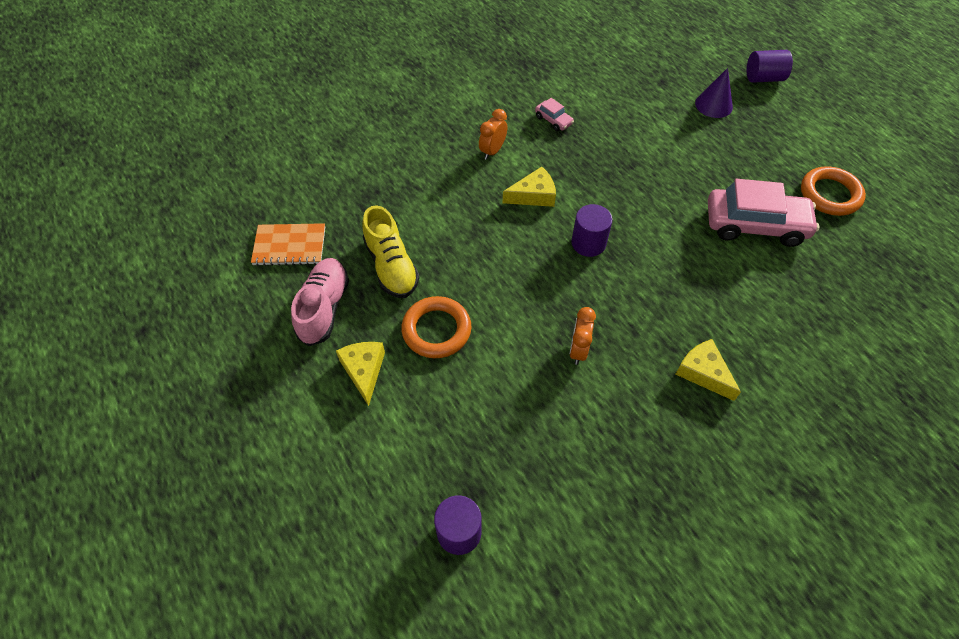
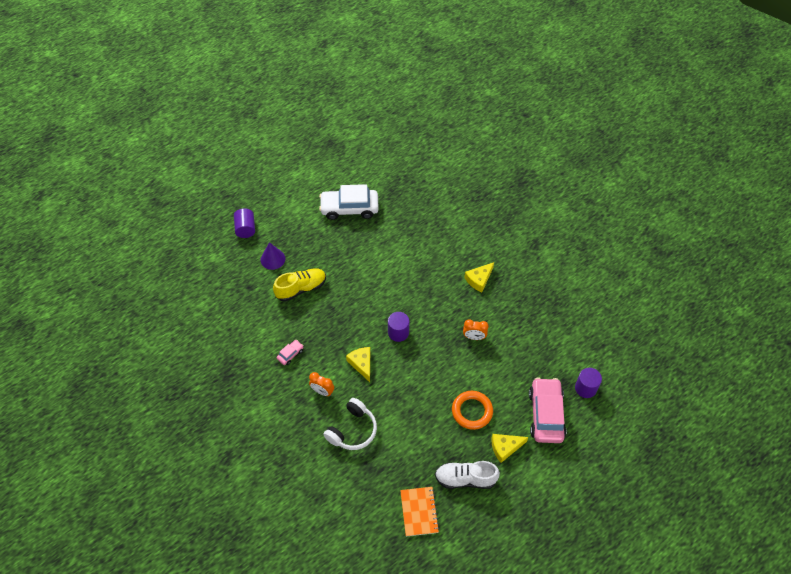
camera: 95 degrees left, 0 degrees up
(324, 308) = (465, 479): pink shoe -> white shoe
(391, 266) = (428, 443): yellow shoe -> yellow shoe (301, 288)
(428, 180) = (352, 430): none -> white headphones
(755, 225) = (376, 247): pink car -> pink car (546, 414)
(830, 194) = (349, 208): orange ring -> white car

